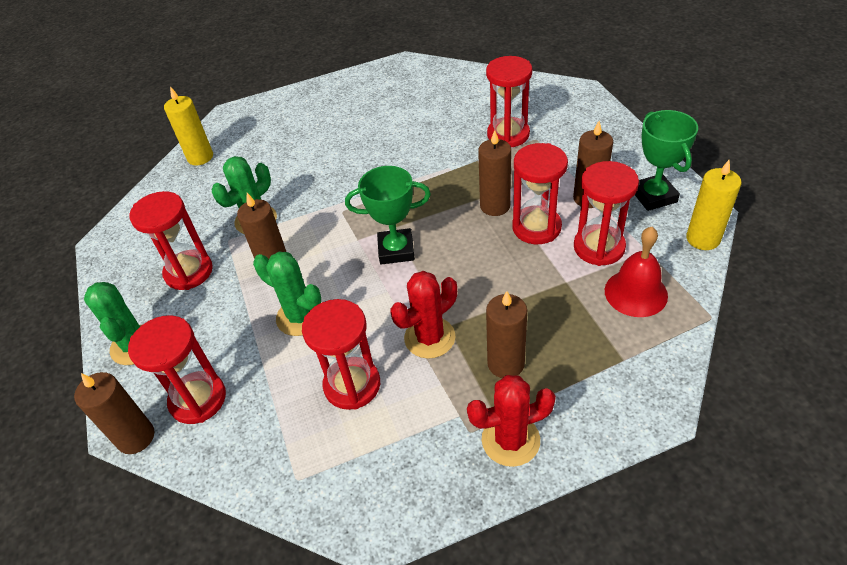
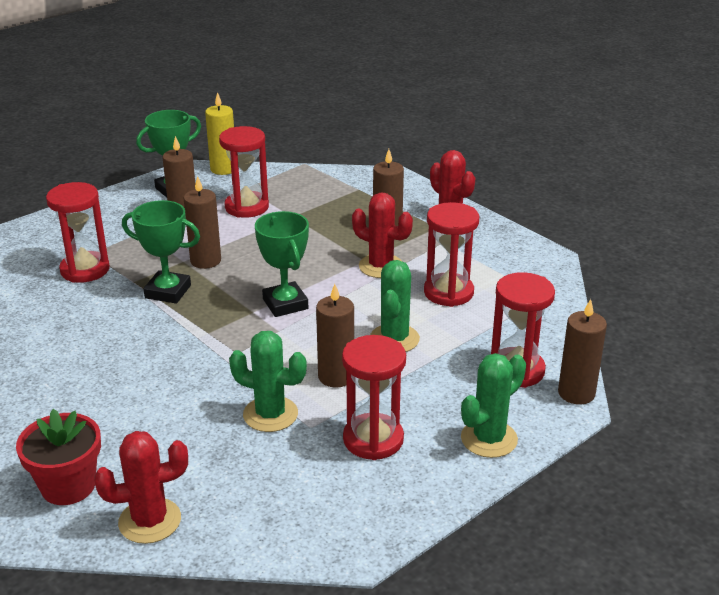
camera: 115 degrees left, 15 degrees down
(200, 157) = (150, 521): yellow candle -> red cactus
(254, 127) = (68, 486): none -> red flower pot
(452, 179) = (168, 291): none -> green trophy
(536, 227) = (230, 236): red hourglass -> none
(636, 293) = (292, 189): red bell -> none

